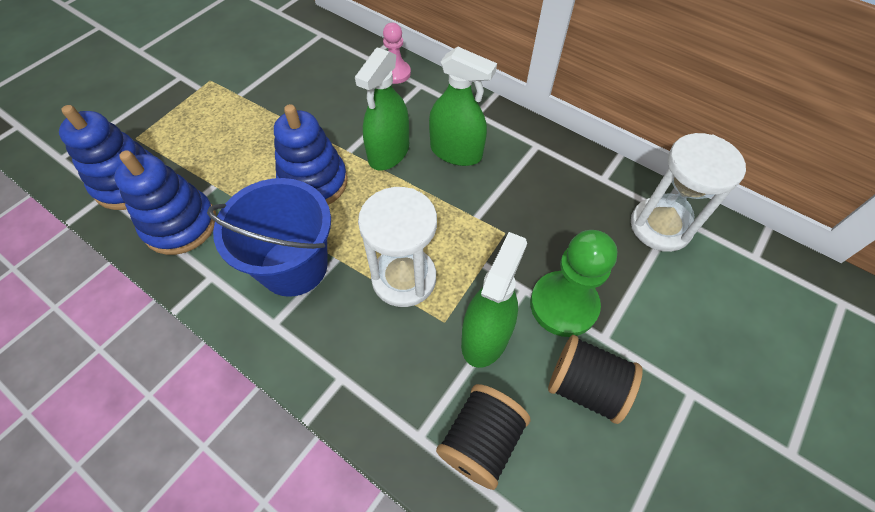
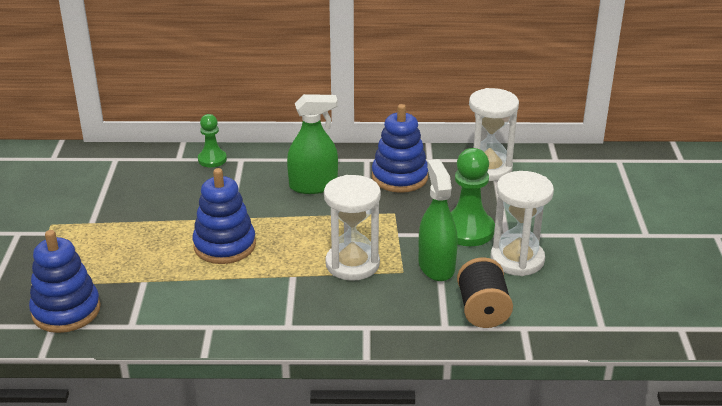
camera: 35 degrees left, 25 degrees down
(180, 225) = (146, 313): blue stacking toy -> blue stacking toy (399, 177)
(294, 266) = (266, 293): blue bucket -> none
(389, 152) = (263, 206): green spray bottle -> none
(395, 73) = (212, 159): pink pawn -> green pawn
(585, 386) = (517, 259): black spool -> white hourglass

